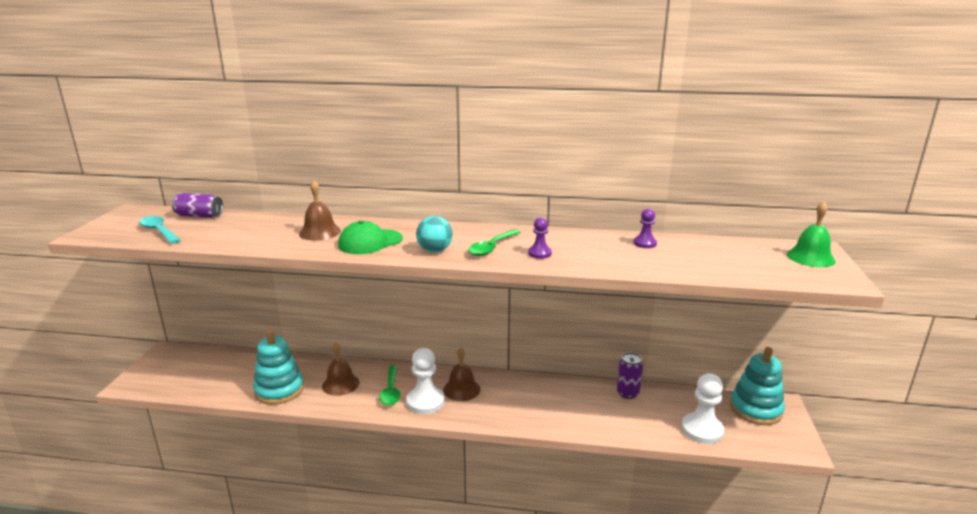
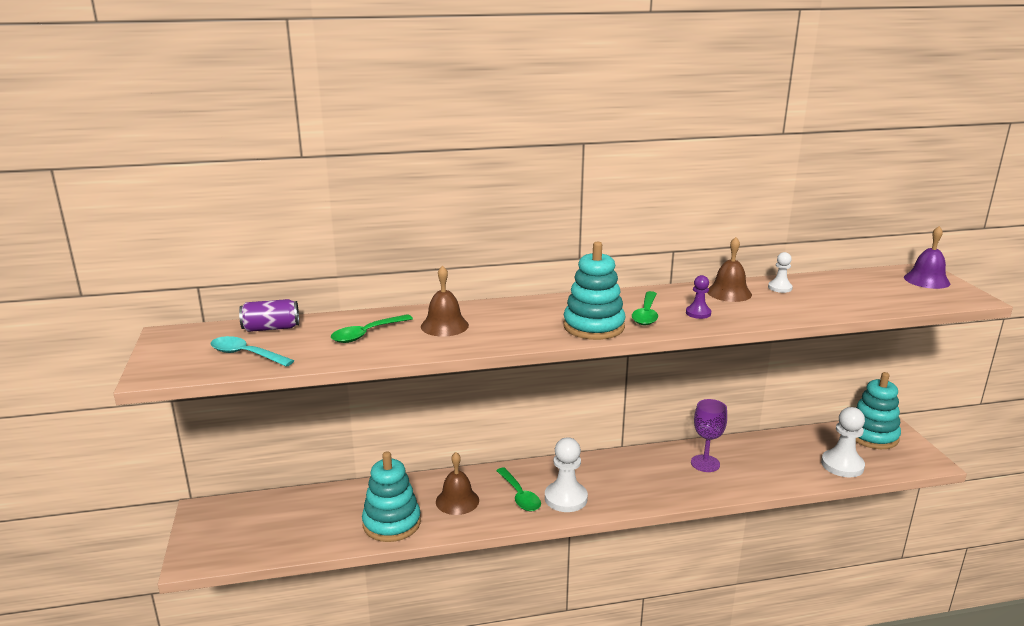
camera: 20 degrees left, 0 degrees up
(256, 230) = (366, 334): none -> green spoon
(370, 242) = (515, 328): green cap -> none
(434, 250) = (593, 326): turquoise ball -> turquoise stacking toy
(461, 389) = (592, 477): brown bell -> brown bell (729, 293)
(569, 399) = (705, 463): none -> purple goblet
(627, 393) = (753, 445): purple can -> none
(644, 243) = (780, 288): purple pawn -> white pawn
(810, 257) = (926, 280): green bell -> purple bell

